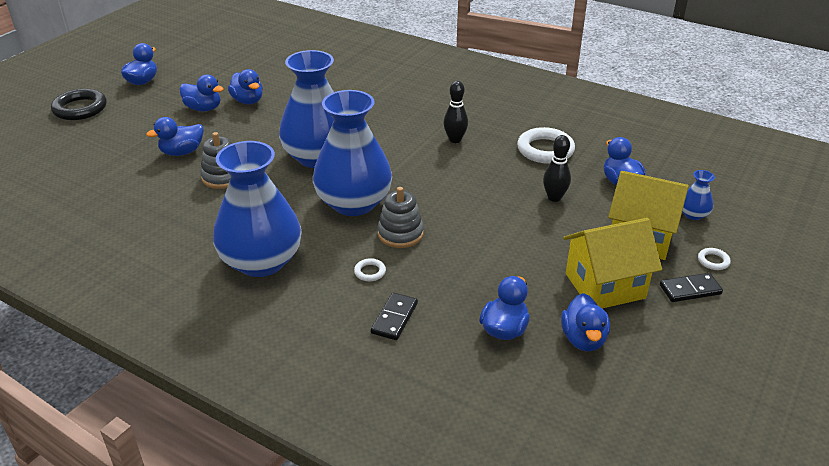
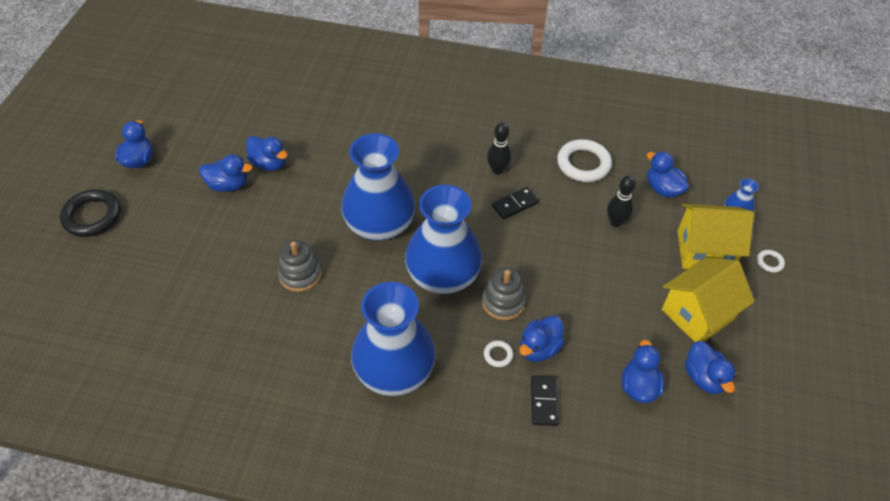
camera: 20 degrees left, 15 degrees up
(182, 152) = (240, 251): blue duck -> blue duck (539, 348)
(690, 289) = (763, 299): black domino -> black domino (515, 204)

